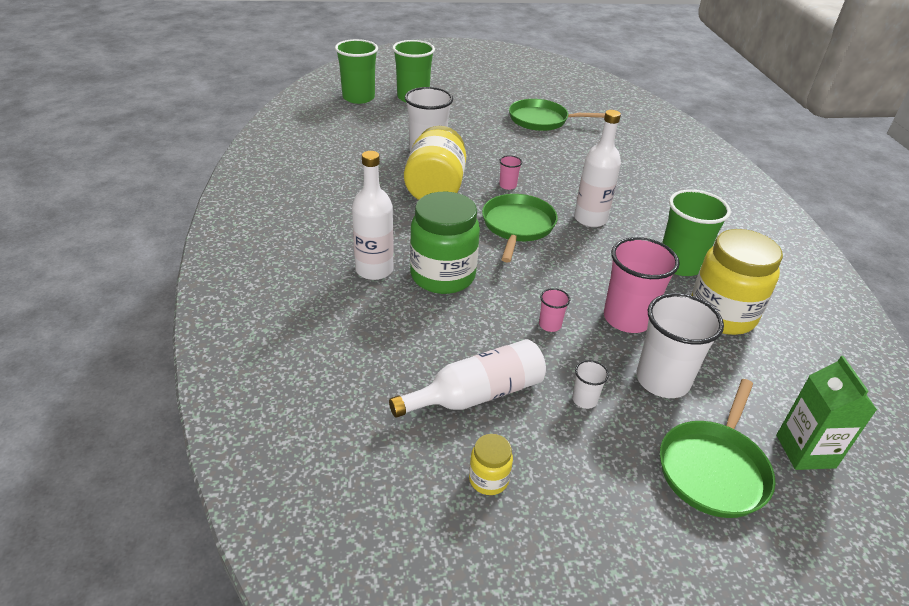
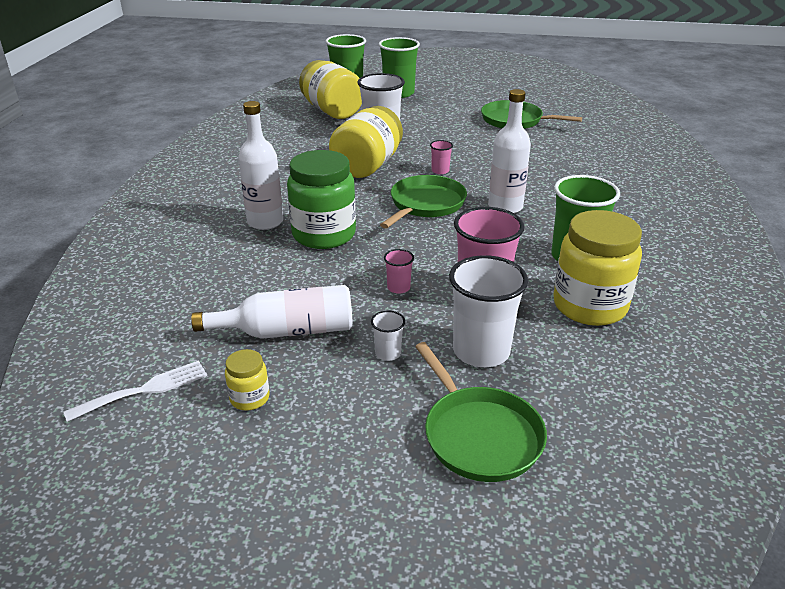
camera: 20 degrees right, 5 degrees down
(359, 126) = (332, 111): none -> yellow jar
(377, 495) = (144, 390): none -> white fork
(713, 469) = (479, 435): green pan -> green pan turned 75 degrees counterclockwise
(805, 451) = (596, 441): green carton -> none

